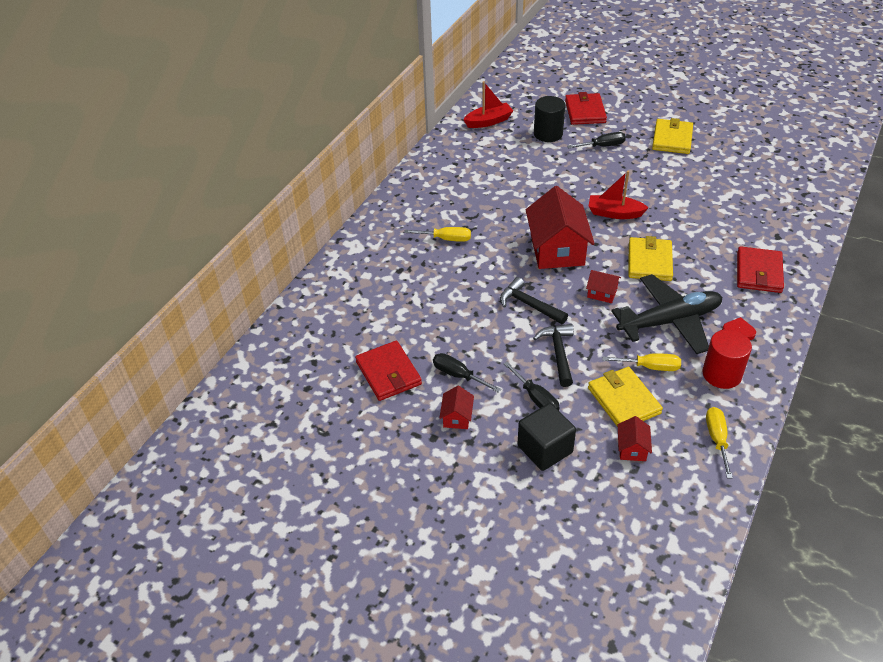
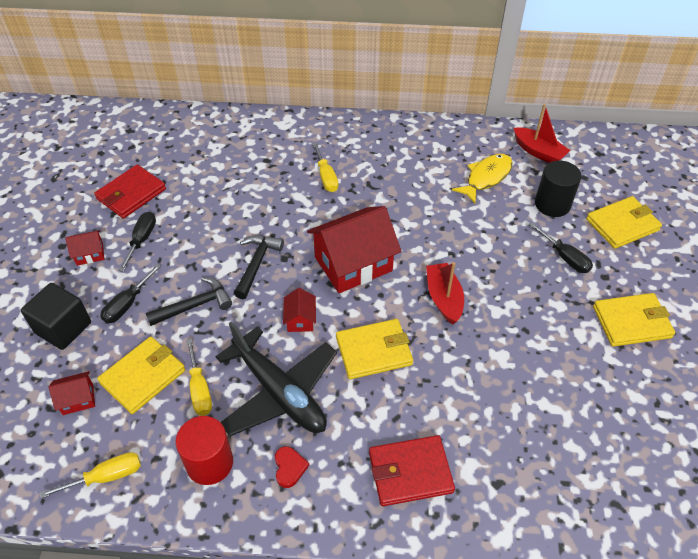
camera: 65 degrees right, 5 degrees up
(501, 155) = (486, 178): none -> yellow fish
(585, 111) = (622, 225): red wallet -> yellow wallet

